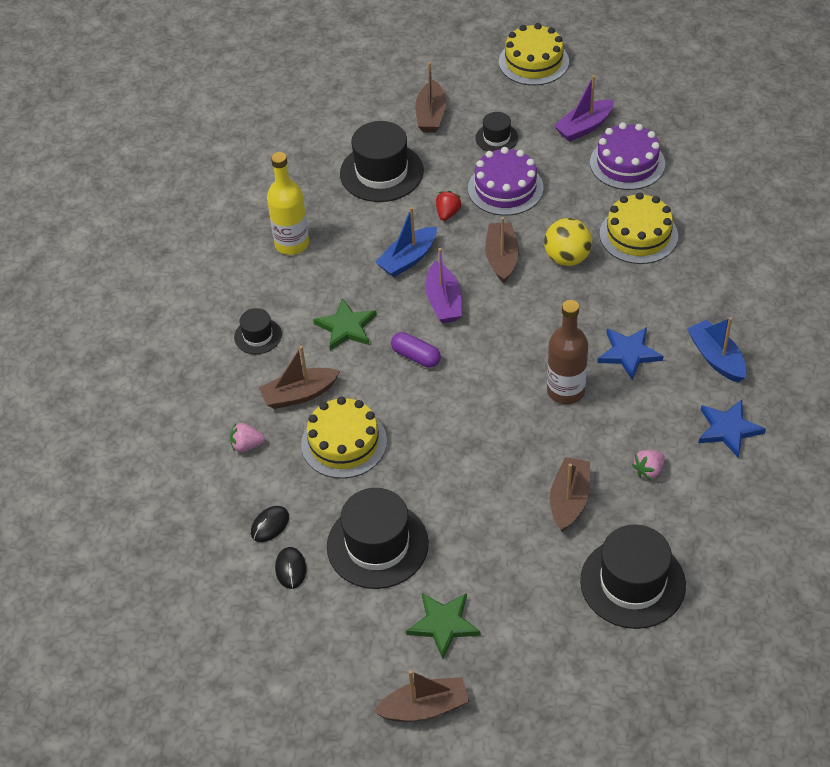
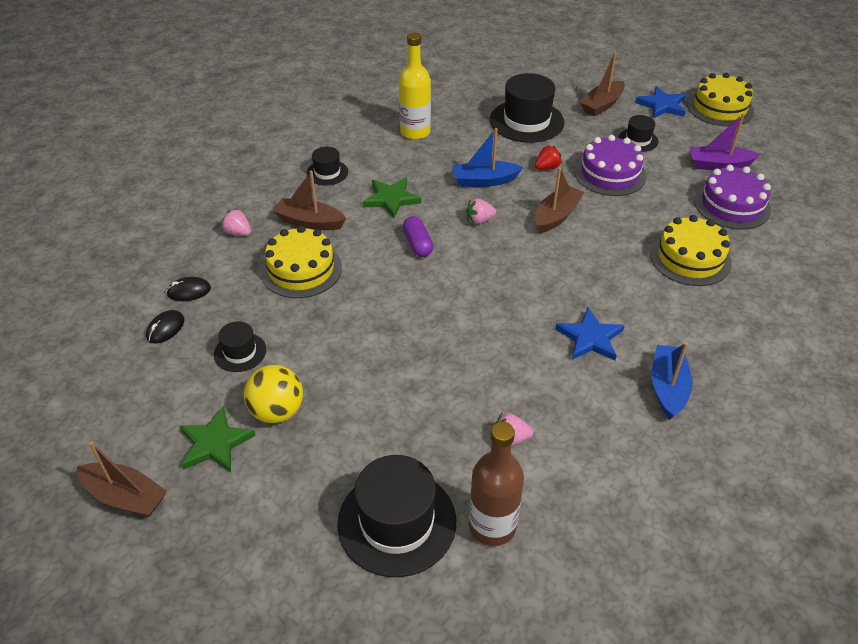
camera: 35 degrees right, 5 degrees down
(377, 545) = (240, 352): black hat -> black hat, size x0.52
(443, 301) = (479, 220): purple boat -> pink strawberry
(566, 391) = (506, 334): brown bottle -> brown bottle (492, 526)
(567, 258) = (610, 243): yellow ball -> yellow ball (277, 411)
(569, 500) = (418, 417): brown boat -> none
(728, 429) = (620, 452): blue star -> blue star (662, 105)

